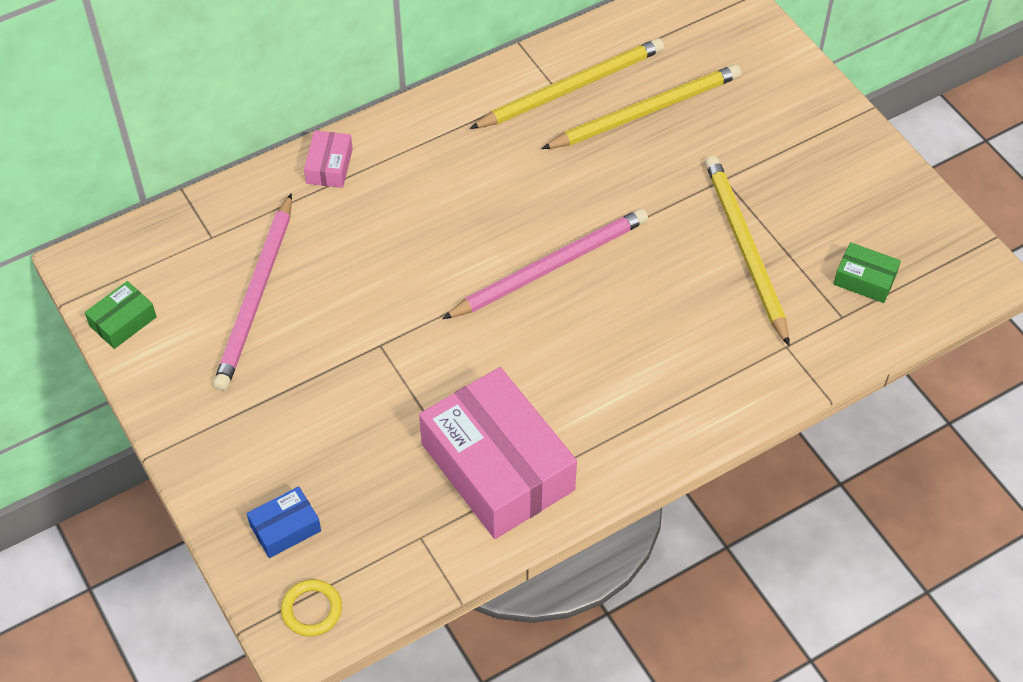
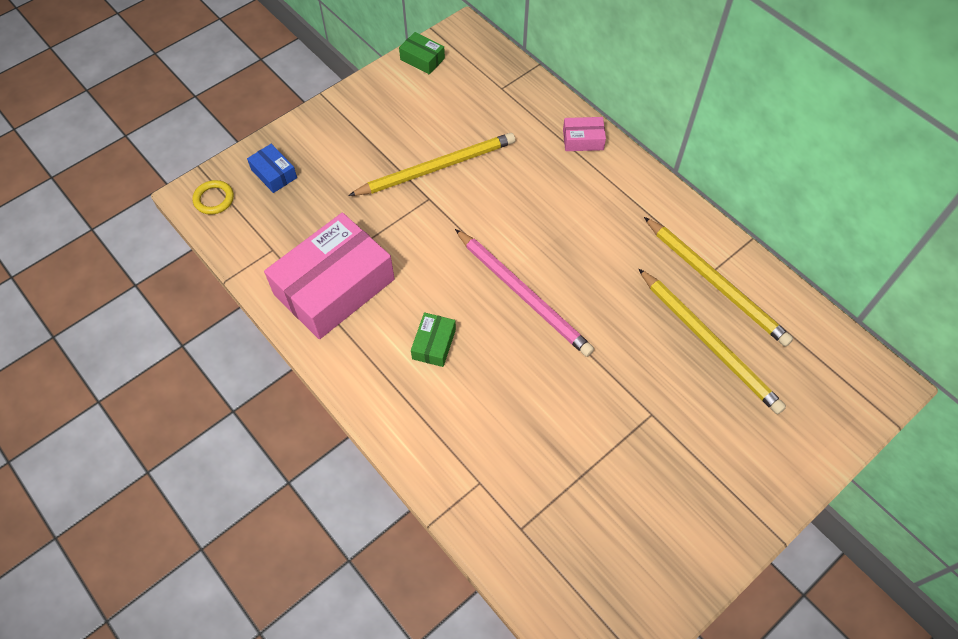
camera: 80 degrees right, 5 degrees up
(256, 296) = (456, 121): pink pencil -> none
(745, 249) = (577, 439): yellow pencil -> yellow pencil (437, 167)
(864, 279) = (567, 546): green box -> green box (434, 344)

